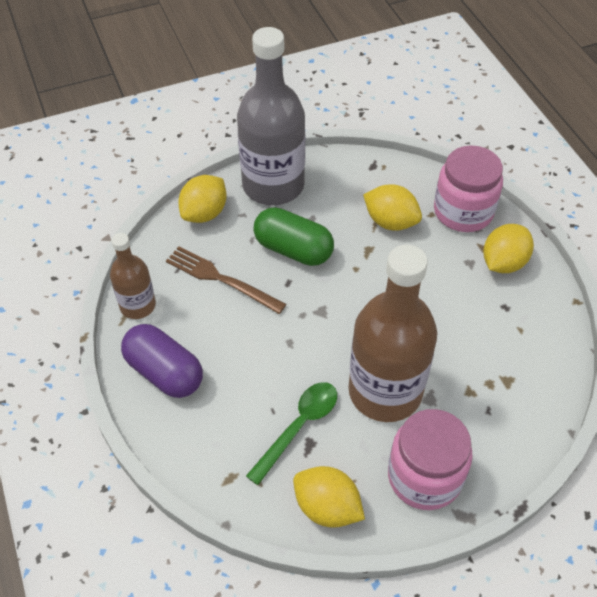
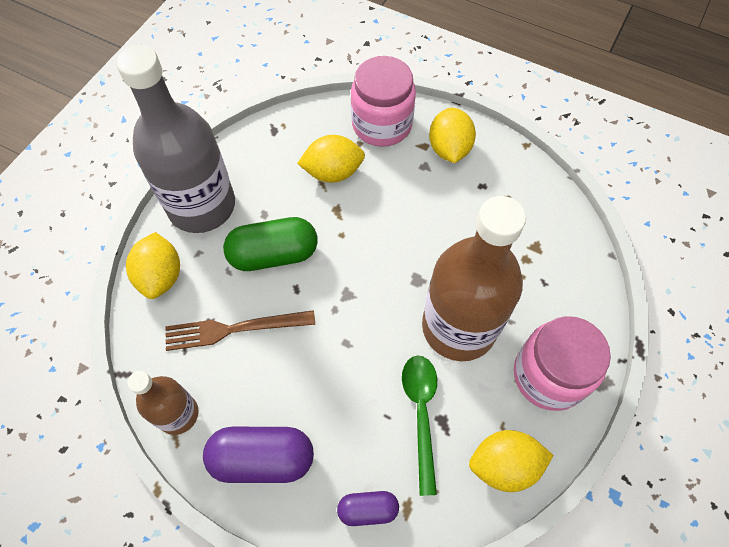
camera: 40 degrees left, 10 degrees up
(202, 457) = (368, 509): none -> purple capsule

